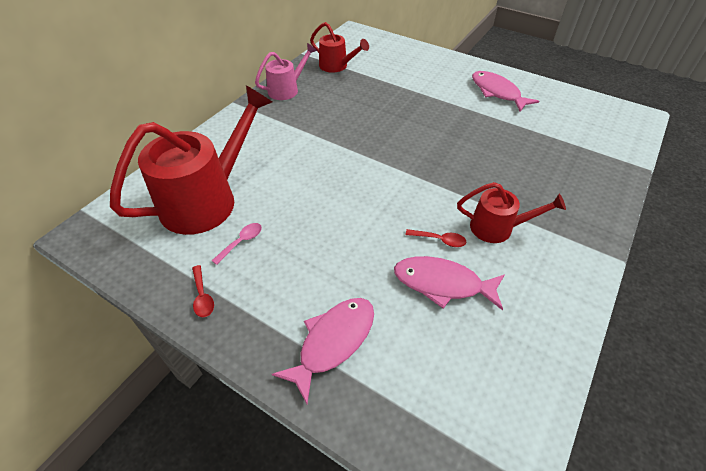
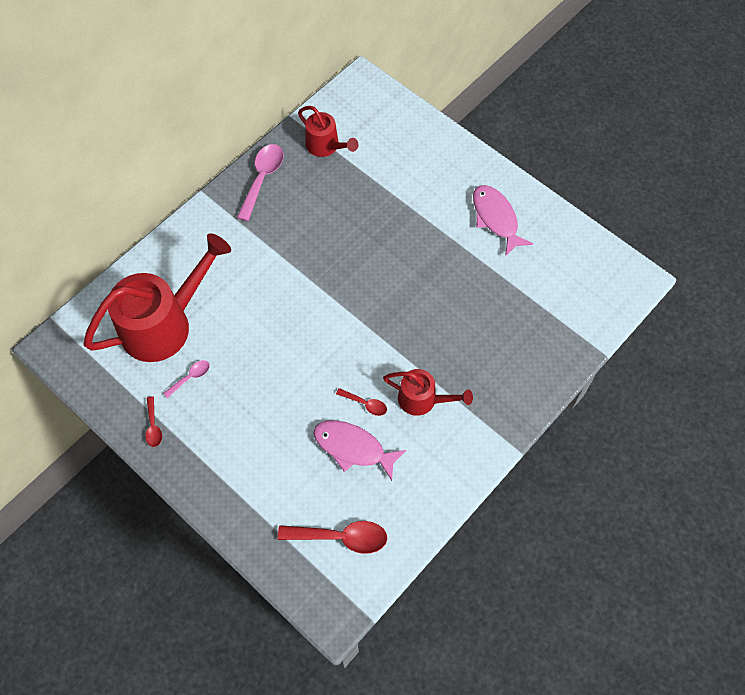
camera: 10 degrees right, 15 degrees up
(287, 89) = (262, 178): pink watering can -> pink spoon
(333, 342) = (251, 484): pink fish -> none
(465, 388) = (341, 537): none -> red spoon

